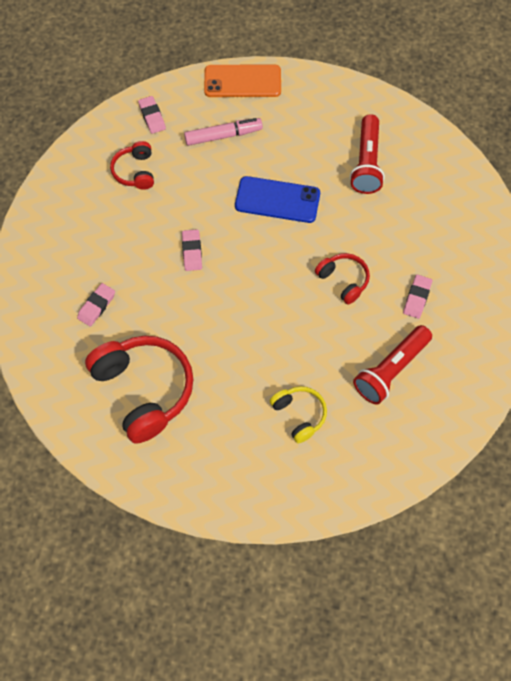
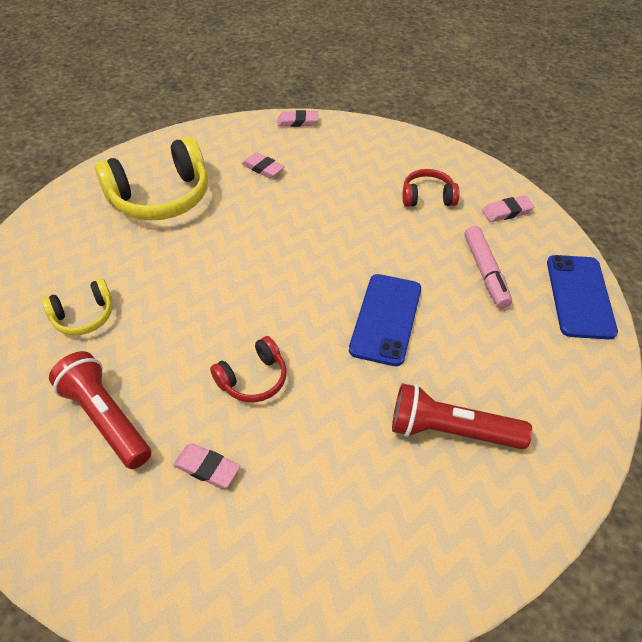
camera: 95 degrees right, 15 degrees down
(144, 390) = (161, 197): red headphones -> yellow headphones
(192, 252) = (317, 237): pink eraser -> pink eraser (297, 122)
(242, 81) = (579, 296): orange phone -> blue phone

